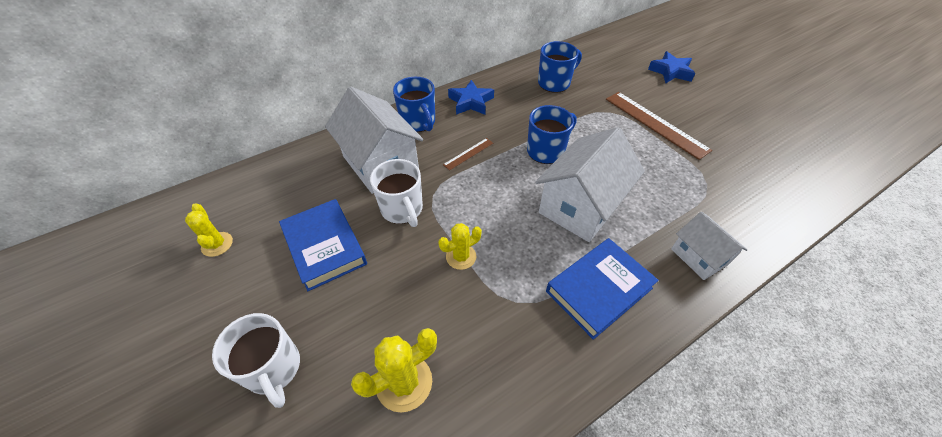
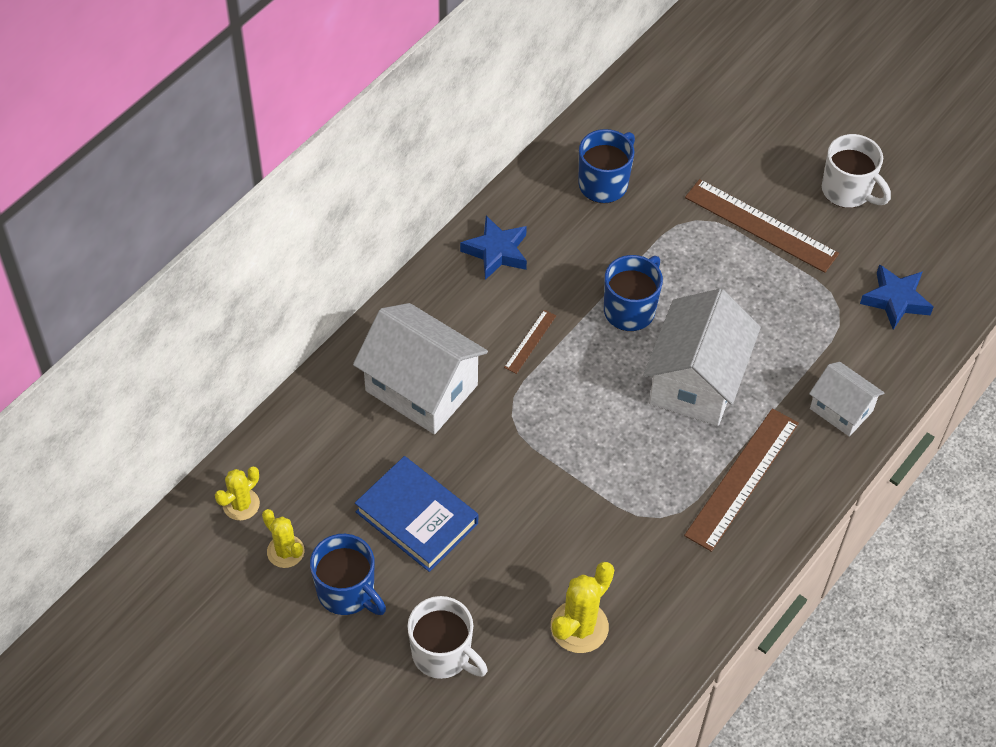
camera: 20 degrees left, 5 degrees up
(402, 209) = (483, 445): white mug -> white mug (847, 191)
(418, 122) = (438, 307): blue mug -> blue mug (347, 592)
(461, 257) = (580, 484): yellow cactus -> yellow cactus (241, 504)
(599, 289) = (742, 479): blue book -> brown ruler
(671, 72) = (765, 118): blue star -> blue star (895, 300)

